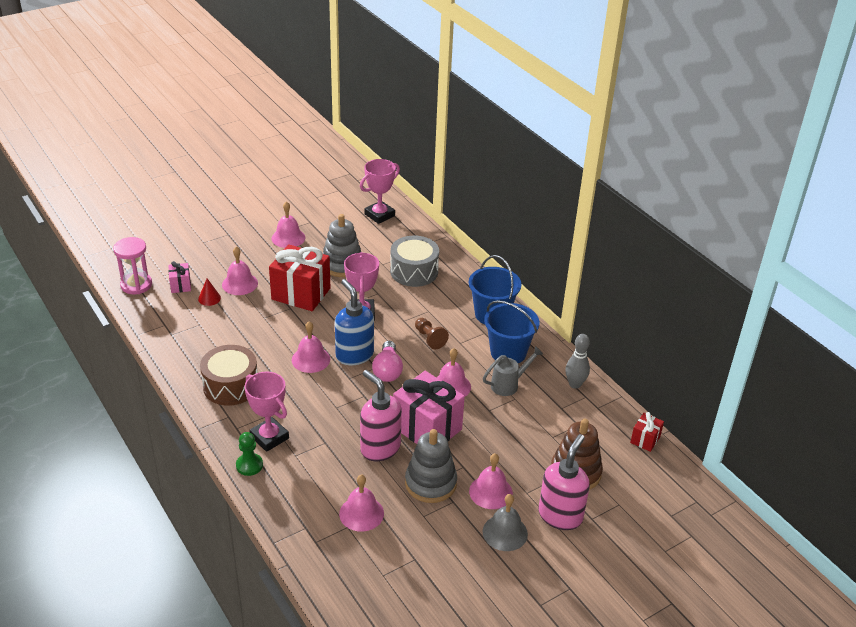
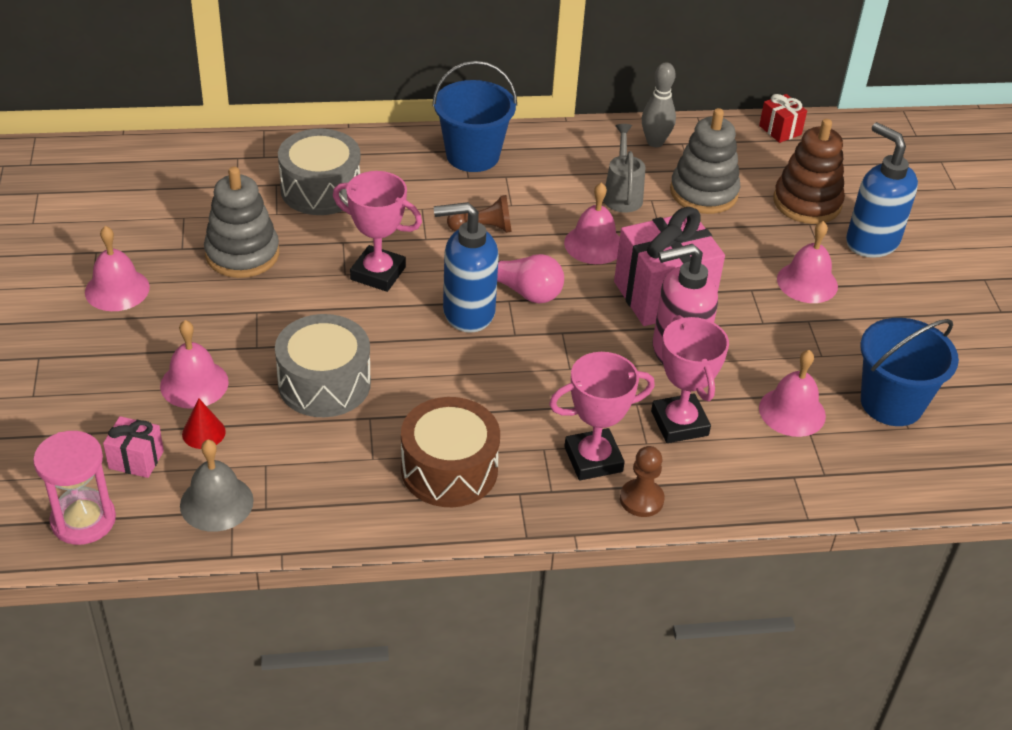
camera: 65 degrees left, 5 degrees up
(249, 465) = (641, 499): green pawn -> brown pawn
(266, 323) = (324, 383): none -> grey drum
(301, 294) = (279, 321): red gift -> none
(311, 359) = (446, 361): pink bell -> none
(379, 215) = (149, 174): pink trophy -> pink trophy (679, 423)
(430, 483) = (767, 328): grey stacking toy -> grey stacking toy (703, 192)
(505, 532) = (879, 296): grey bell -> grey bell (216, 503)
(508, 352) = (560, 171): blue bucket -> blue bucket (891, 403)
(560, 515) = (871, 242): pink soap dispenser -> blue soap dispenser

